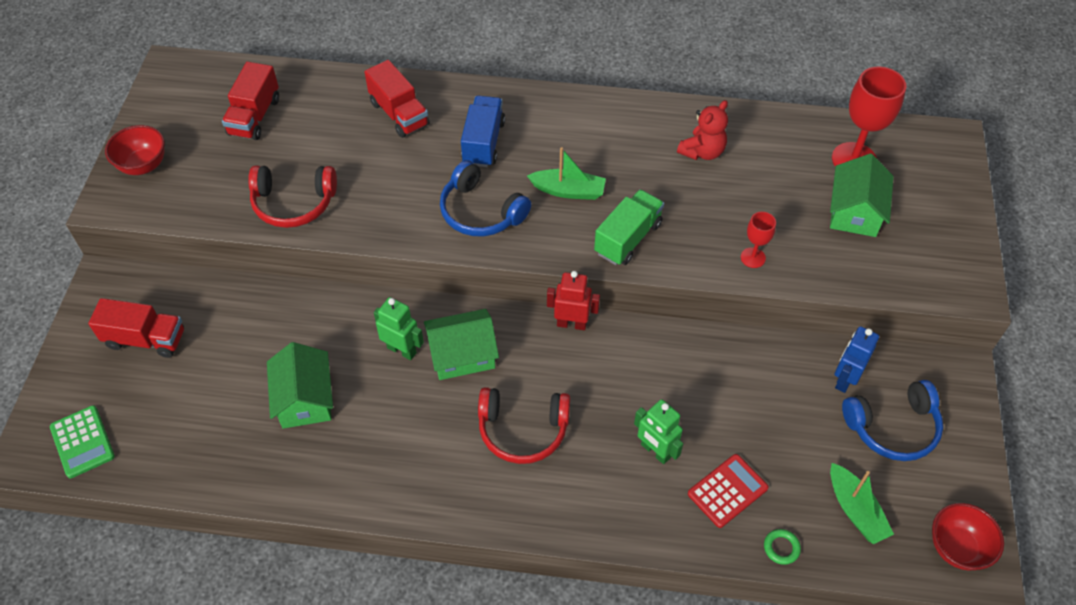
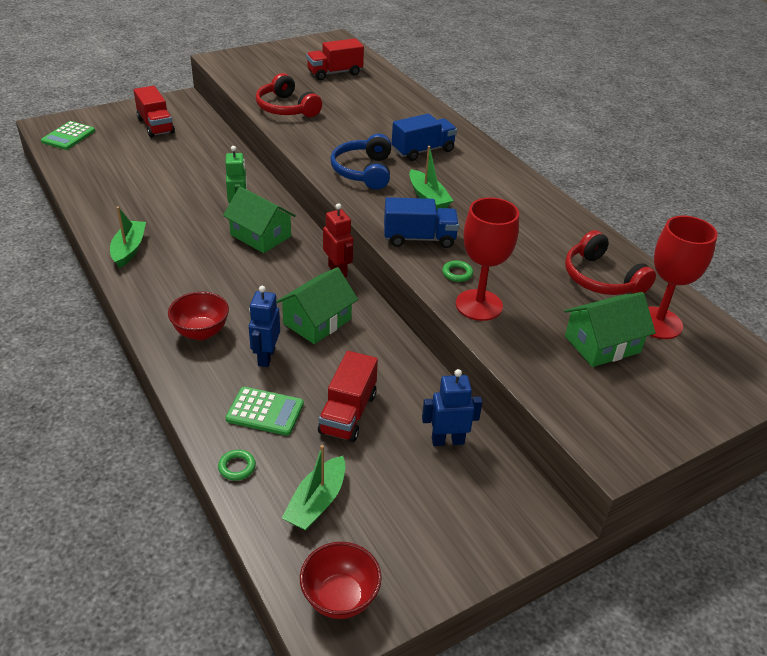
camera: 50 degrees right, 15 degrees down
(143, 165) = (256, 58): red bowl -> red bowl (201, 332)
(305, 399) = (165, 192): green house -> green house (317, 321)
(390, 485) = (129, 249): none -> green boat
(399, 114) = (403, 114): red truck -> red truck (348, 413)
(523, 430) = (224, 286): red headphones -> red headphones (601, 279)
(628, 238) = (419, 238): green truck -> blue truck
(655, 451) = (266, 357): green robot -> blue robot
(699, 244) = (457, 273): none -> green ring
(702, 152) = (548, 241): red teddy bear -> none
(727, 491) = (265, 412): red calculator -> green calculator
(753, 257) = (479, 305): red goblet -> red goblet, size x1.91
(893, 427) = (429, 494): blue headphones -> none

